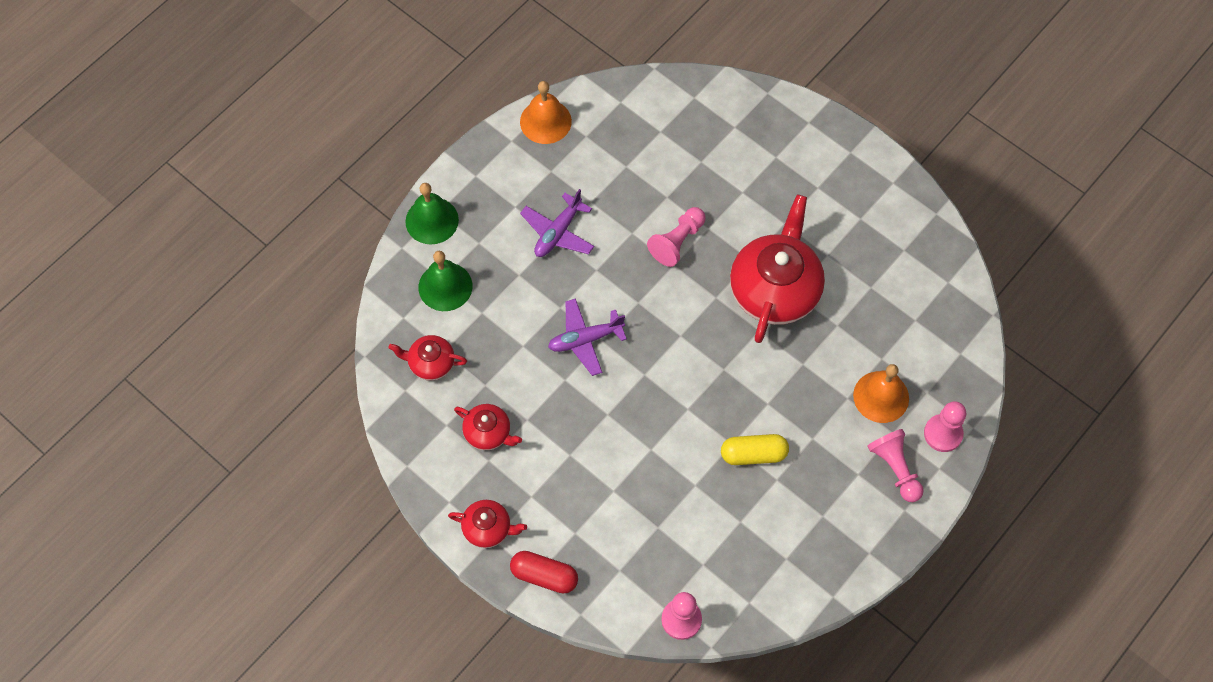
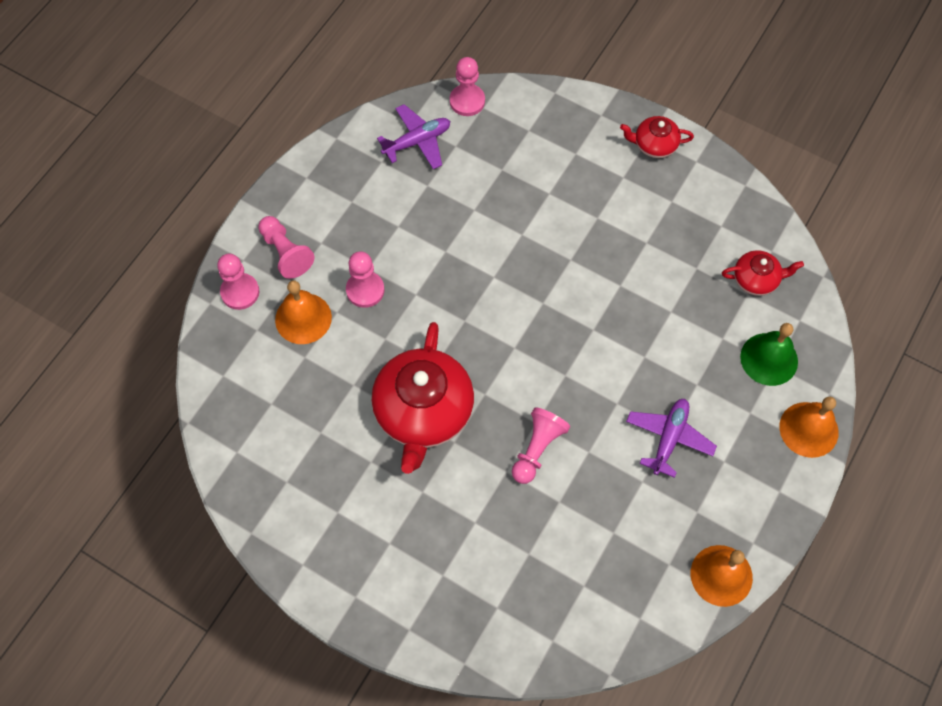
camera: 170 degrees right, 0 degrees up
(432, 220) = (808, 429): green bell -> orange bell
(488, 433) = (679, 224): red teapot -> none
(544, 575) = (594, 116): red capsule -> none
(585, 340) = (610, 327): purple plane -> purple plane (417, 142)
(753, 454) = (423, 244): yellow capsule -> none
(817, 415) = (365, 290): none -> pink pawn

